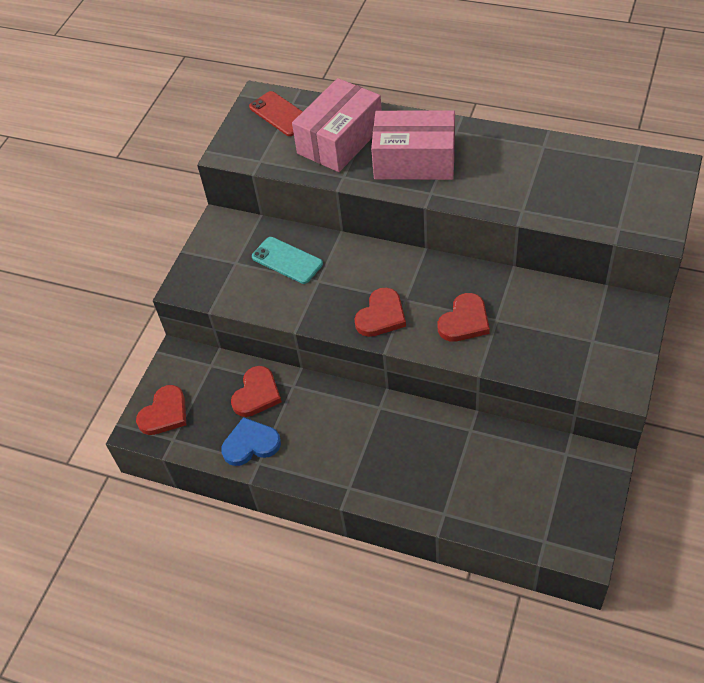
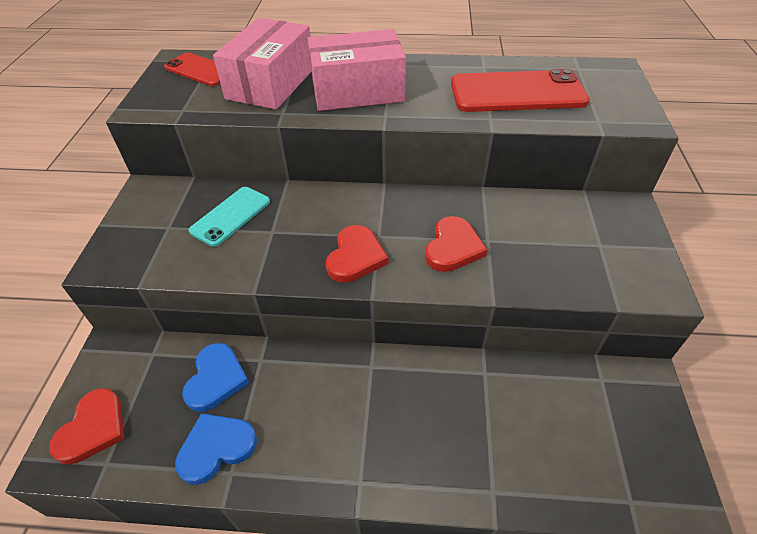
camera: 20 degrees left, 5 degrees down
(257, 394) = (216, 379): red heart -> blue heart
(287, 260) = (230, 216): turquoise phone -> turquoise phone turned 75 degrees counterclockwise
(560, 184) = (517, 92): none -> red phone

